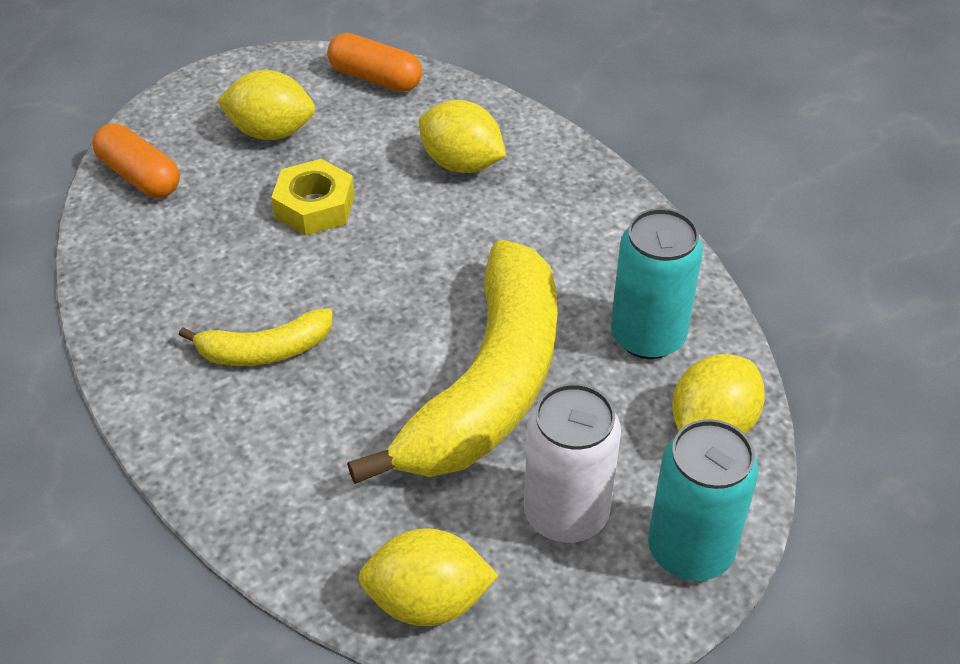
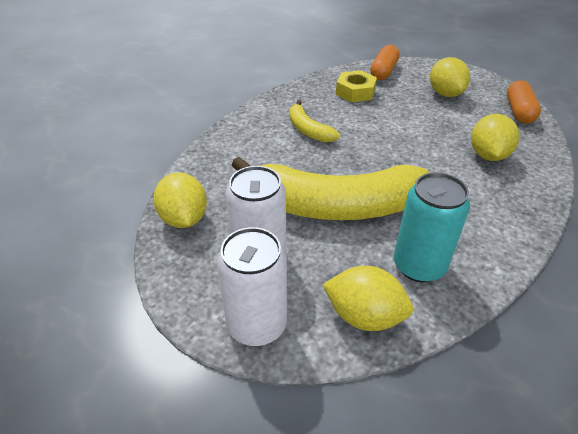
camera: 70 degrees right, 5 degrees down
(314, 206) = (409, 118): yellow nut -> yellow nut (355, 92)
(690, 550) = (257, 325): turquoise can -> white can

